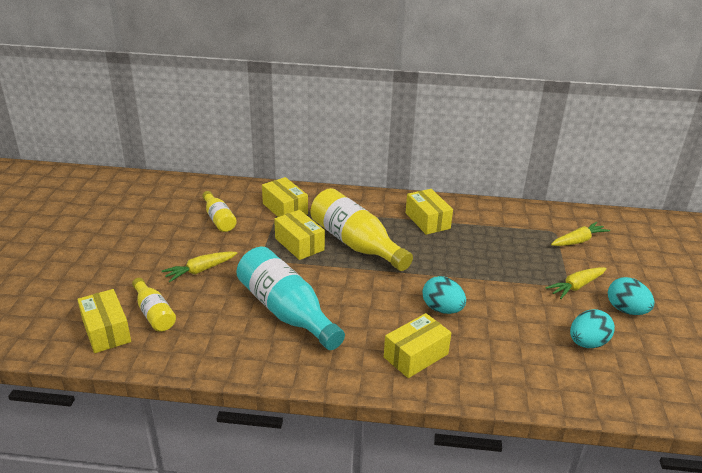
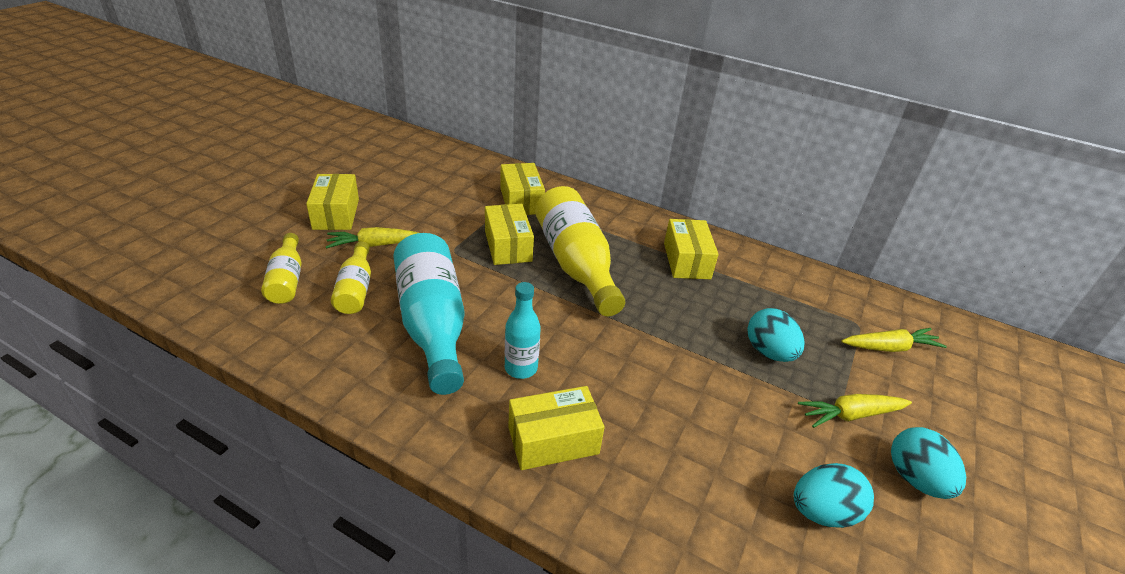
camera: 20 degrees right, 5 degrees up
(106, 331) = (223, 284): yellow box -> yellow box (336, 214)
(219, 219) = (439, 193): yellow bottle -> yellow bottle (356, 289)
(366, 321) = (521, 368): none -> turquoise bottle
(442, 309) = (632, 385): turquoise egg -> turquoise egg (769, 352)

